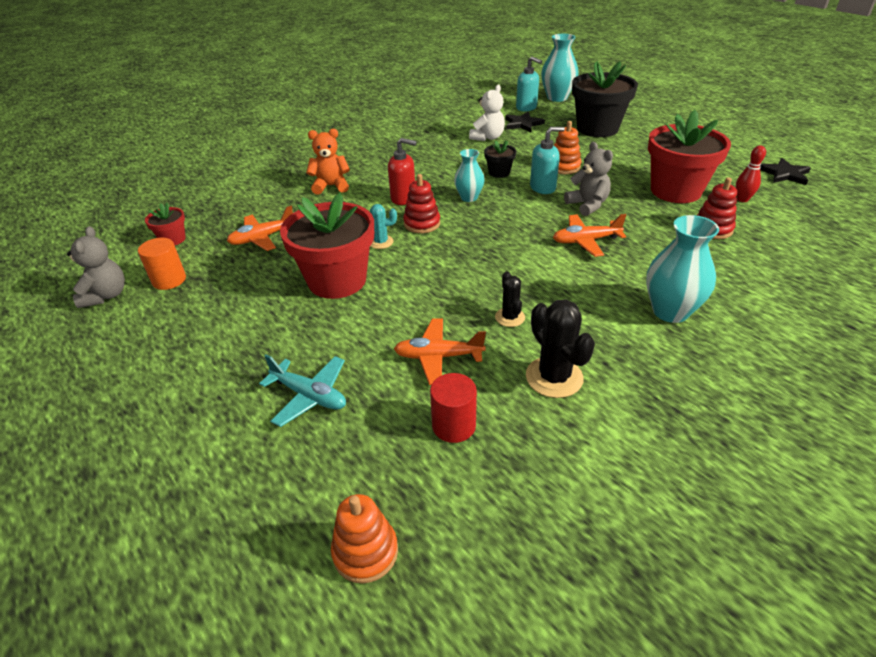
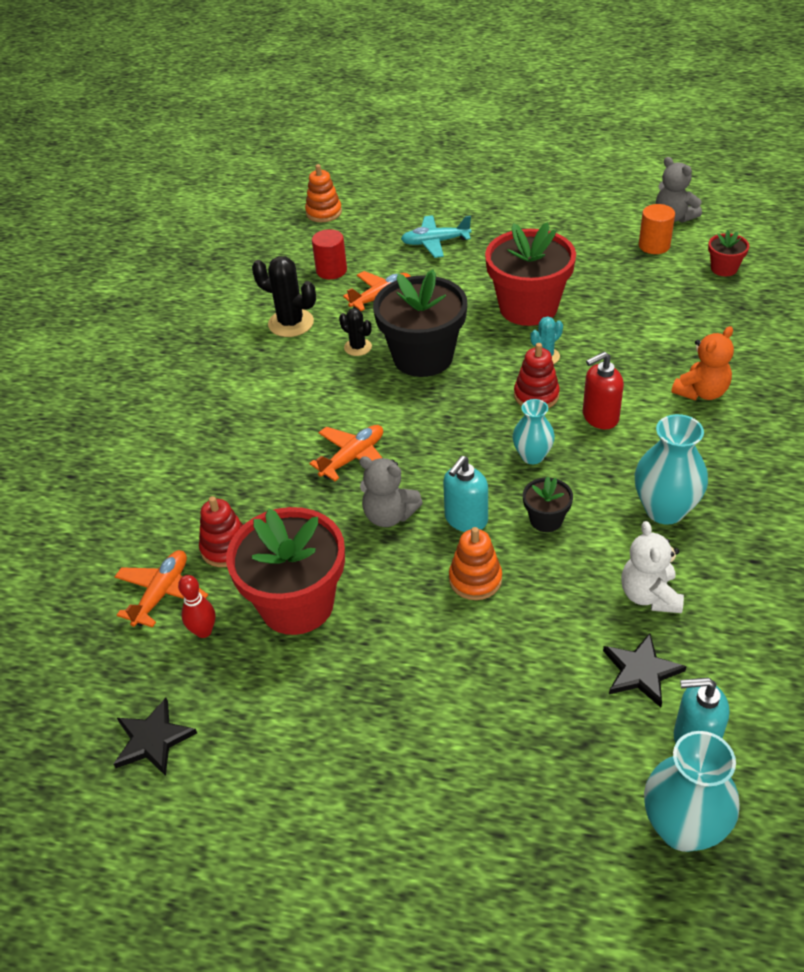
camera: 145 degrees right, 5 degrees up
(262, 238) = (654, 307): orange plane -> orange plane (162, 593)
(597, 128) = (509, 729): black flower pot -> black flower pot (423, 357)
(670, 311) = (231, 415): turquoise vase -> turquoise vase (665, 510)

